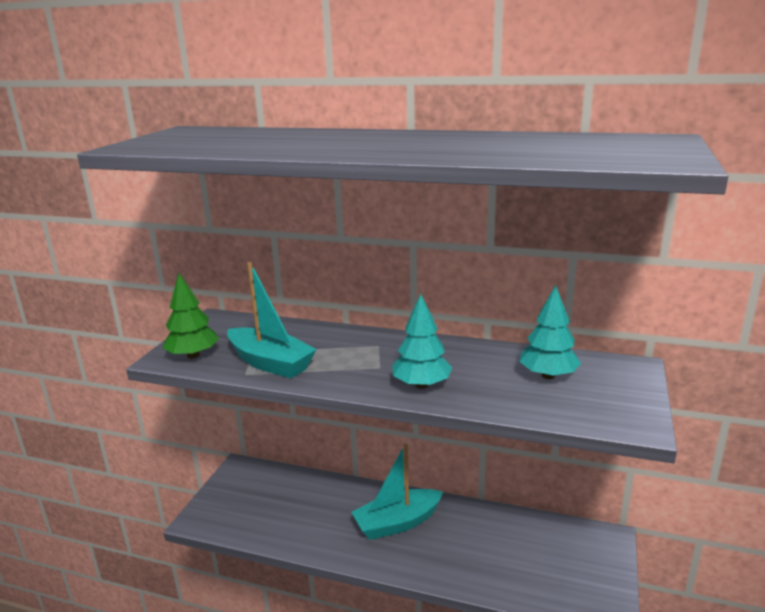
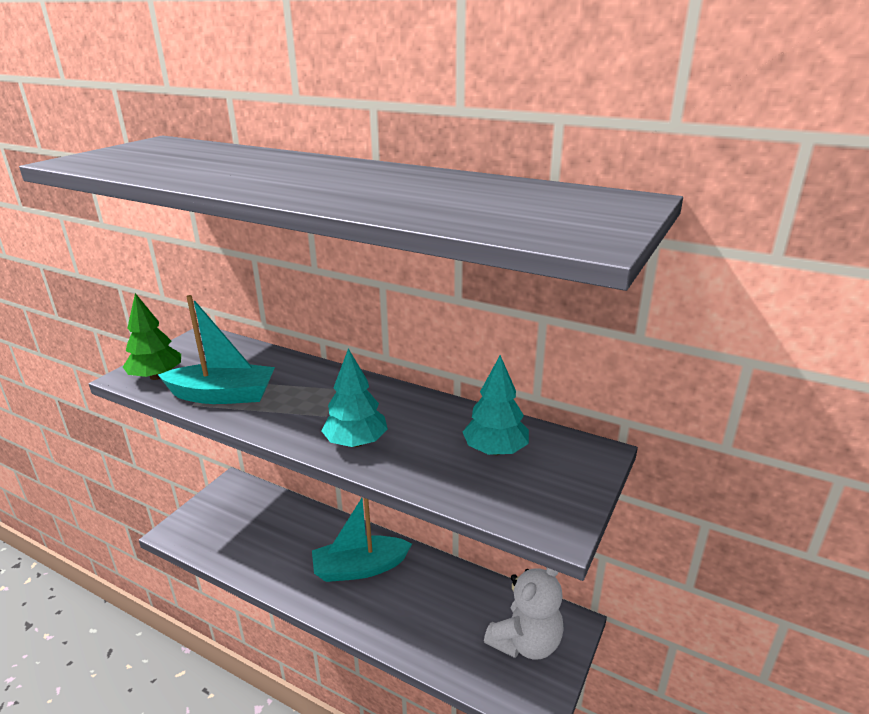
camera: 10 degrees right, 5 degrees up
(270, 363) = (223, 395): turquoise boat -> turquoise boat turned 45 degrees counterclockwise
(575, 560) = (526, 642): none -> white teddy bear

